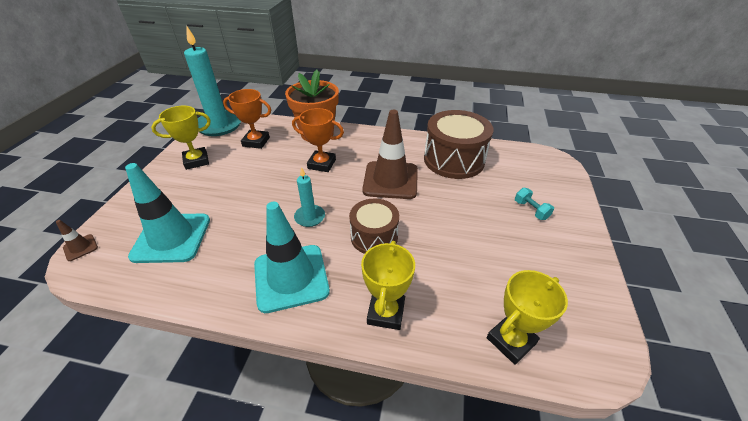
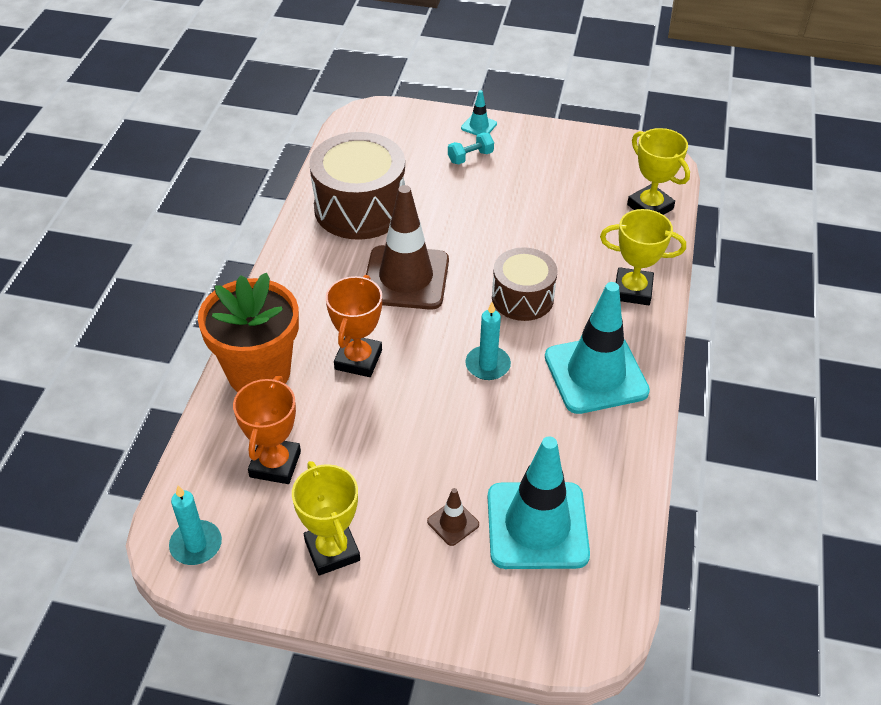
camera: 90 degrees left, 5 degrees up
(80, 247) = (566, 649): brown traffic cone -> brown traffic cone (453, 523)
(219, 125) = (196, 545): turquoise candle -> turquoise candle, size x0.50
(575, 215) = (479, 126): none -> turquoise traffic cone

